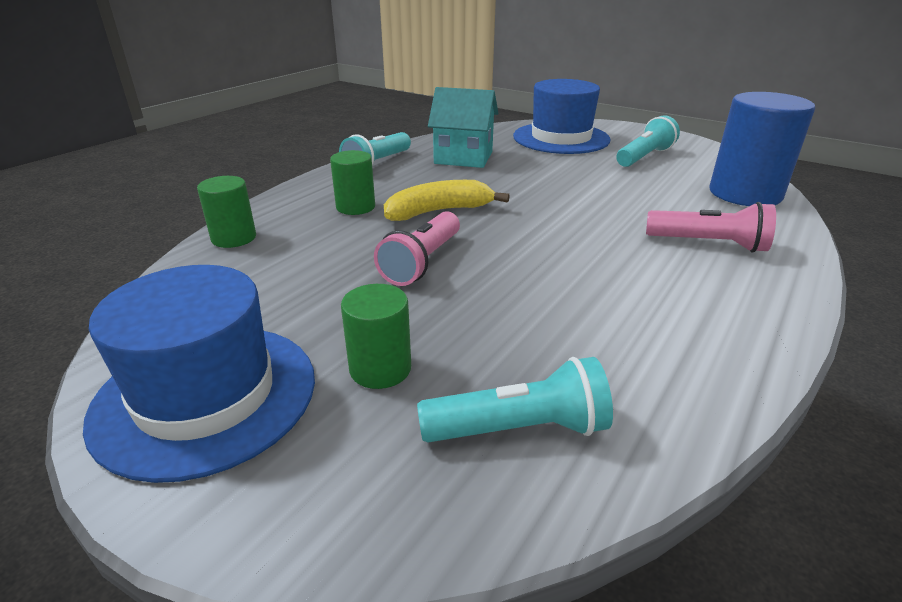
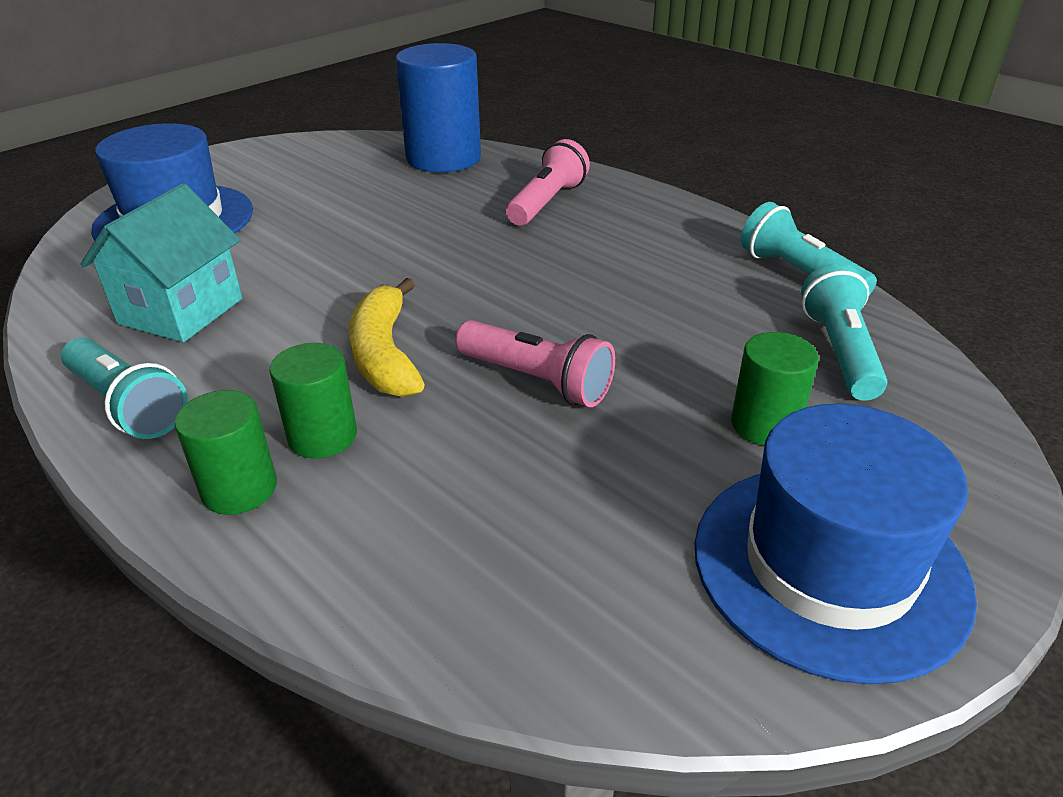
camera: 80 degrees left, 5 degrees up
(234, 238) = (383, 592): green cylinder -> green cylinder (239, 489)
(644, 157) = (299, 181): turquoise flashlight -> turquoise flashlight (798, 274)

